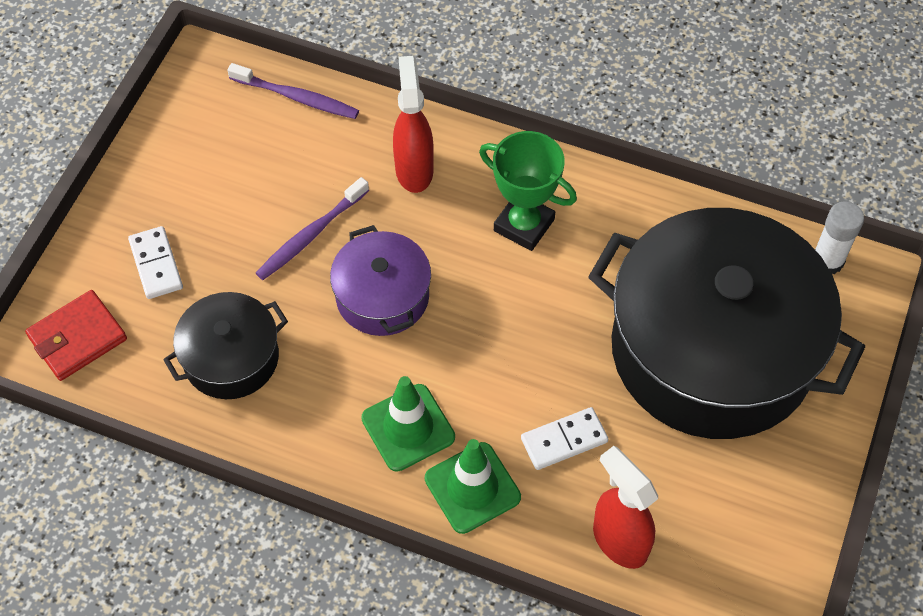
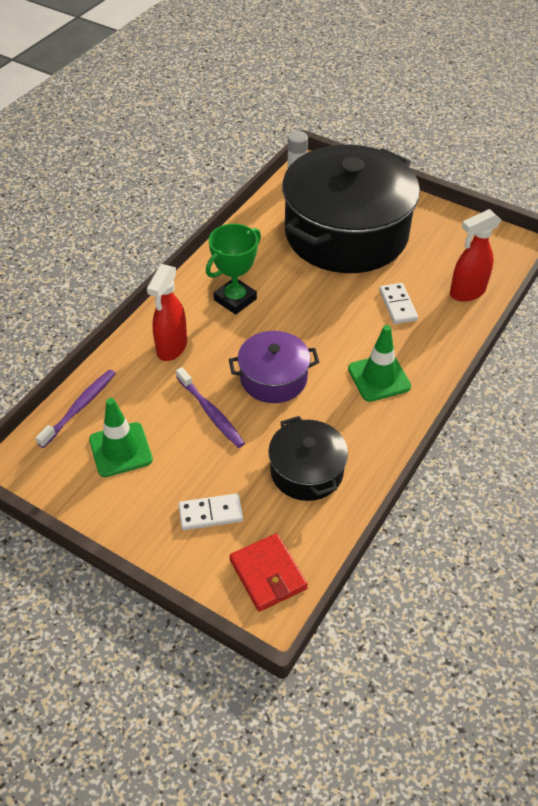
camera: 80 degrees left, 10 degrees down
(414, 169) = (171, 348): red spray bottle -> red spray bottle turned 75 degrees counterclockwise
(472, 488) = (426, 352): green traffic cone -> green traffic cone (120, 450)

